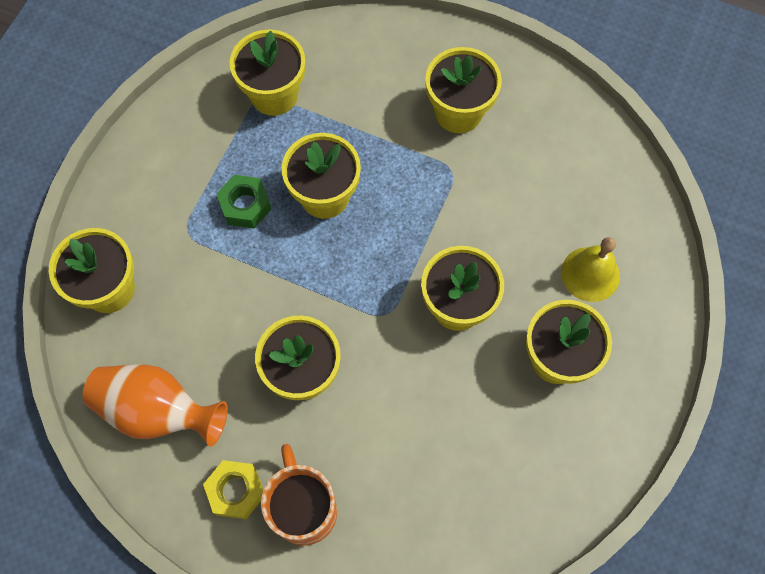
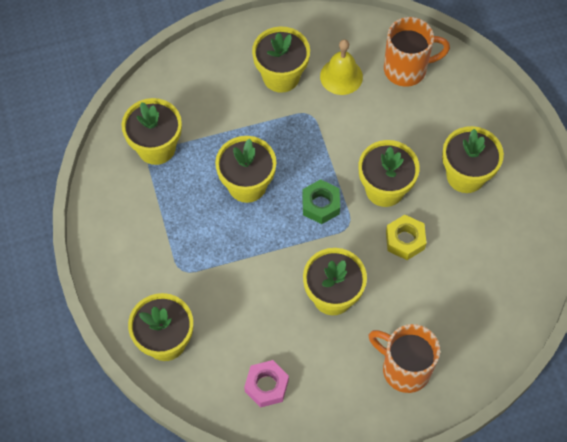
camera: 40 degrees left, 5 degrees down
(157, 411) = (266, 386): orange vase -> pink nut
(236, 491) = (356, 391): yellow nut -> yellow nut (405, 240)
(245, 205) = (203, 227): green nut -> green nut (320, 205)
(590, 274) = (441, 115): yellow bell -> yellow bell (341, 76)
(597, 199) = (407, 69): none -> orange mug

